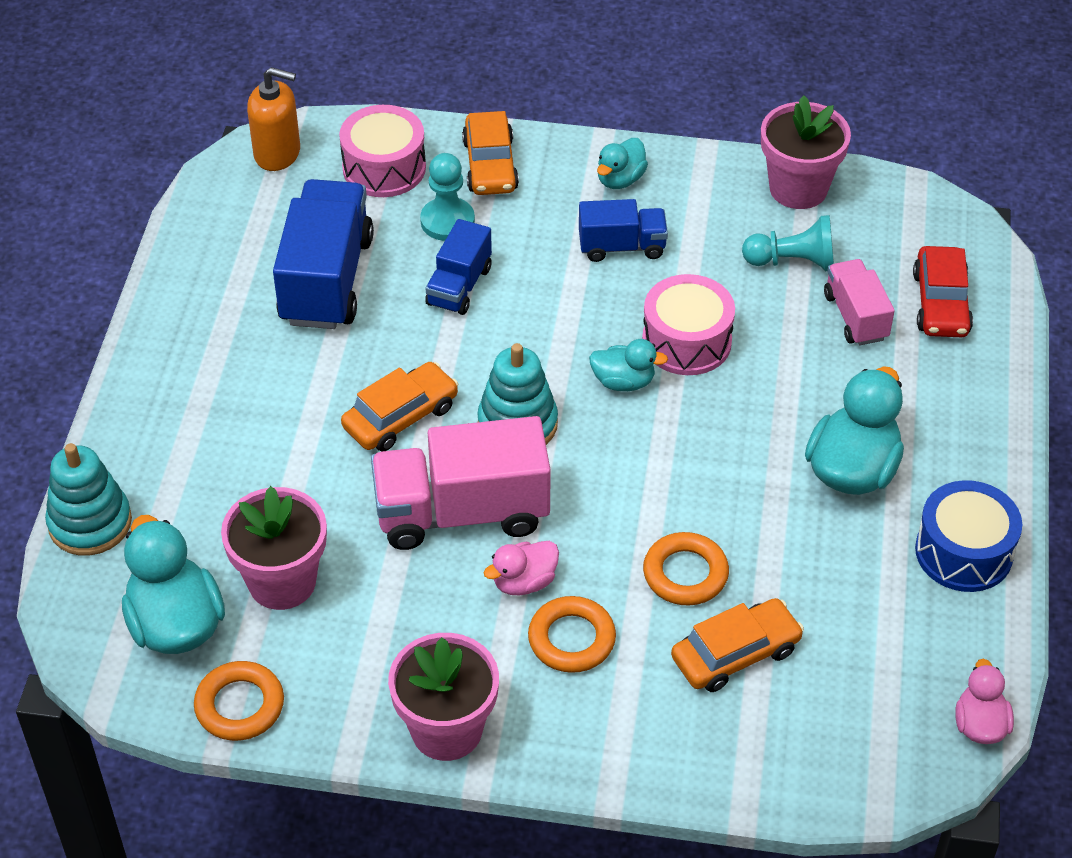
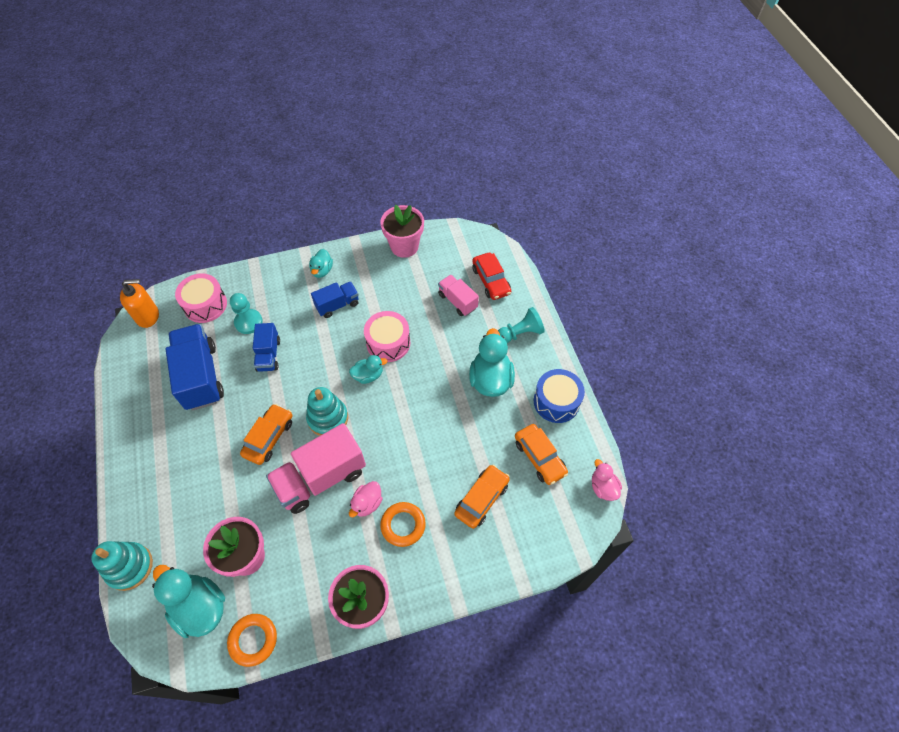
camera: 25 degrees left, 10 degrees up
(490, 165) = (257, 285): orange car -> orange car (539, 457)
(685, 574) = (440, 466): orange ring -> none
(793, 261) = (418, 284): turquoise pawn -> turquoise pawn (520, 333)

